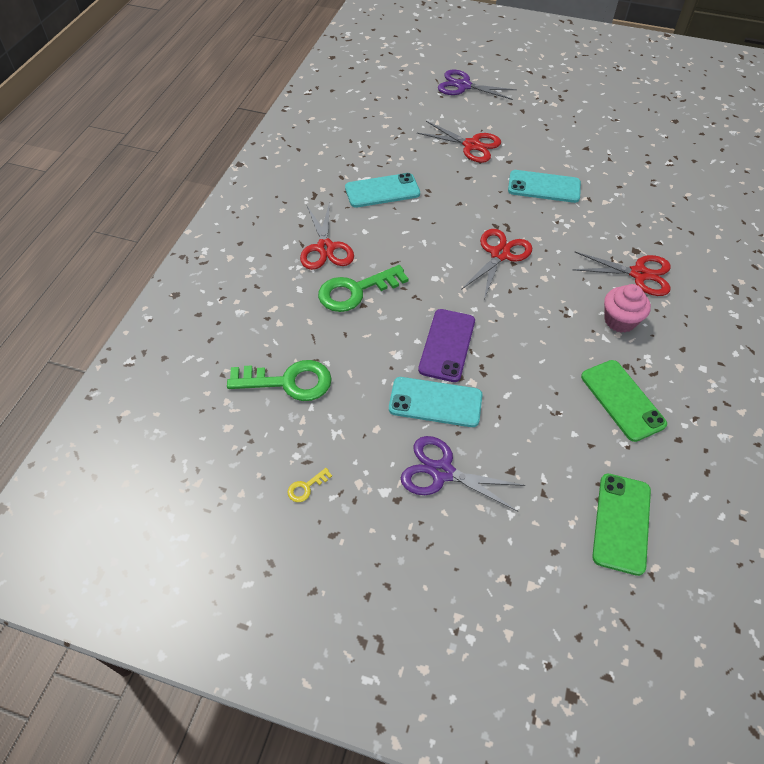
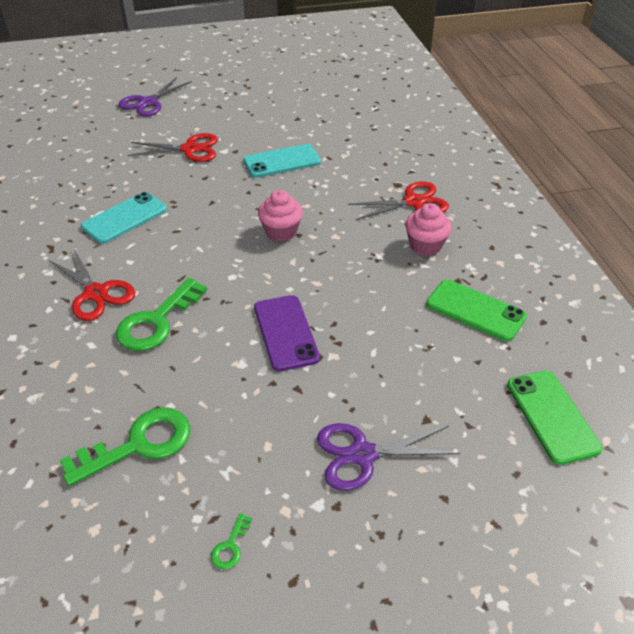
camera: 30 degrees left, 10 degrees down
(306, 487) = (230, 546): yellow key -> green key
(435, 402) = (310, 391): turquoise phone -> none
(463, 86) = (148, 103): purple scissors -> purple scissors turned 45 degrees counterclockwise
(500, 254) = (281, 232): red scissors -> pink cupcake

